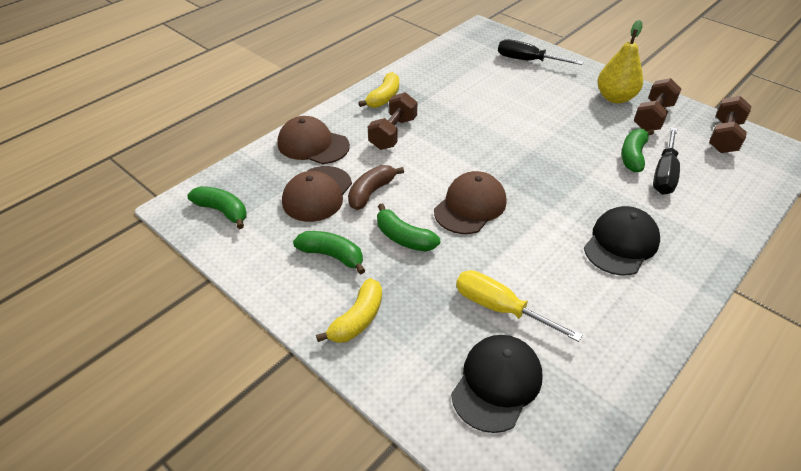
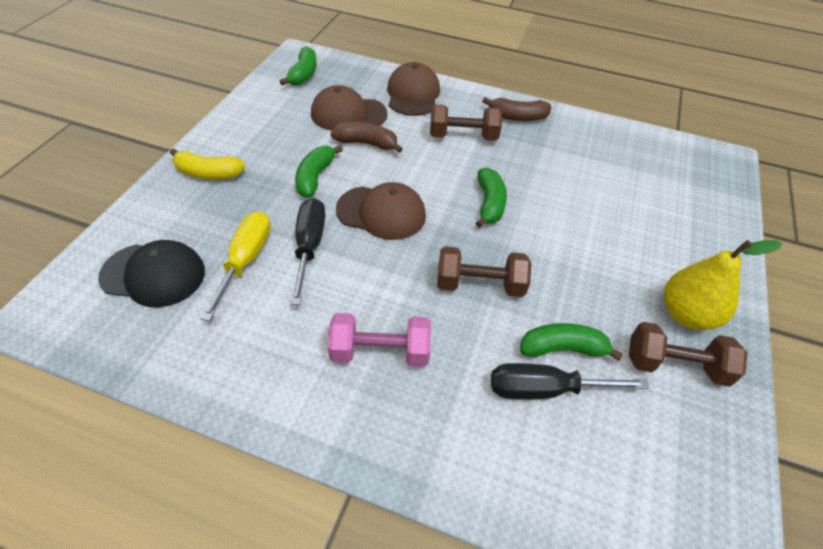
camera: 65 degrees right, 5 degrees up
(332, 255) = (276, 141): green banana -> green banana (489, 204)
(384, 98) = (517, 117): yellow banana -> brown banana
(528, 61) = (693, 212): black screwdriver -> black screwdriver (309, 247)
(621, 243) = (380, 352): black cap -> pink dumbbell
(724, 137) = (698, 471): brown dumbbell -> brown dumbbell (480, 285)

